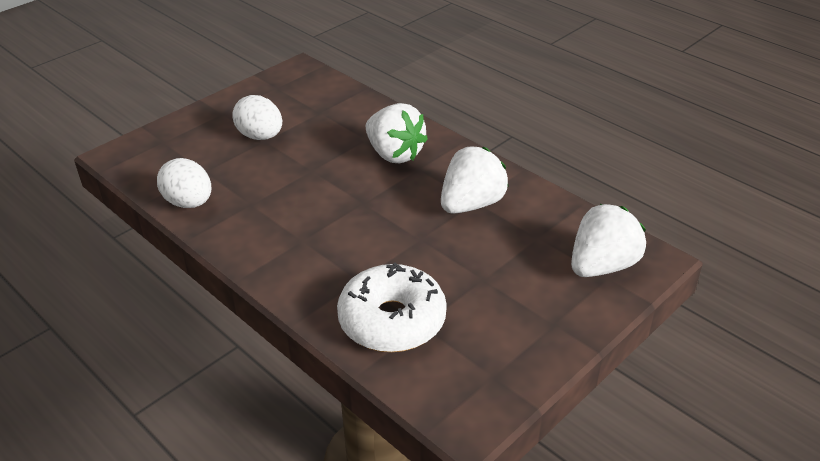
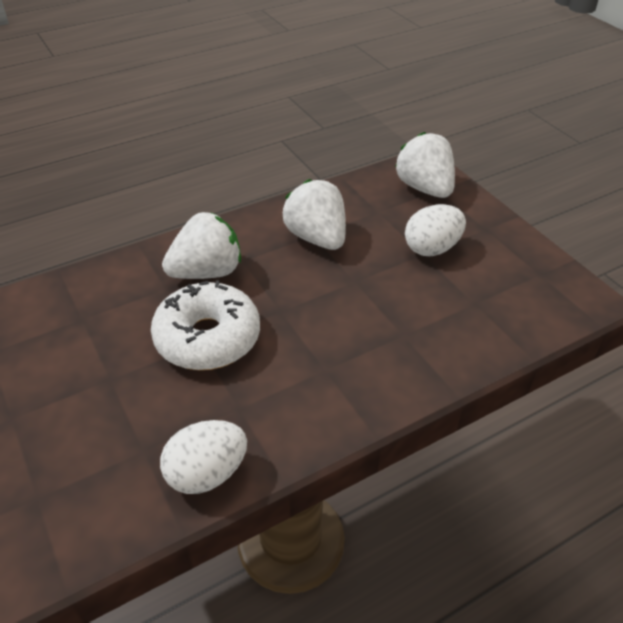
camera: 75 degrees left, 5 degrees up
(260, 136) = (98, 382): white egg -> white egg (432, 248)
(392, 320) = (466, 321): white donut -> white donut (208, 338)

